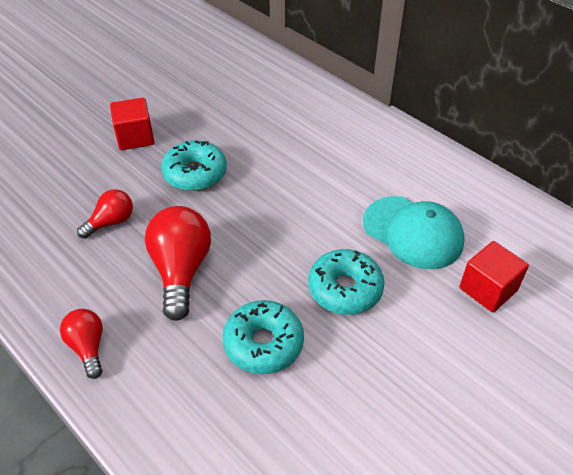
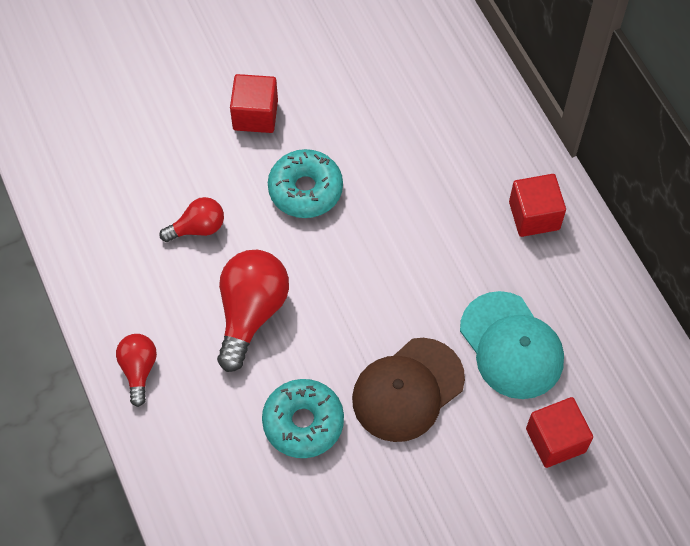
camera: 20 degrees right, 15 degrees up
(345, 289) = (407, 390): turquoise donut -> brown cap
(382, 145) = (534, 215): none -> red cube

